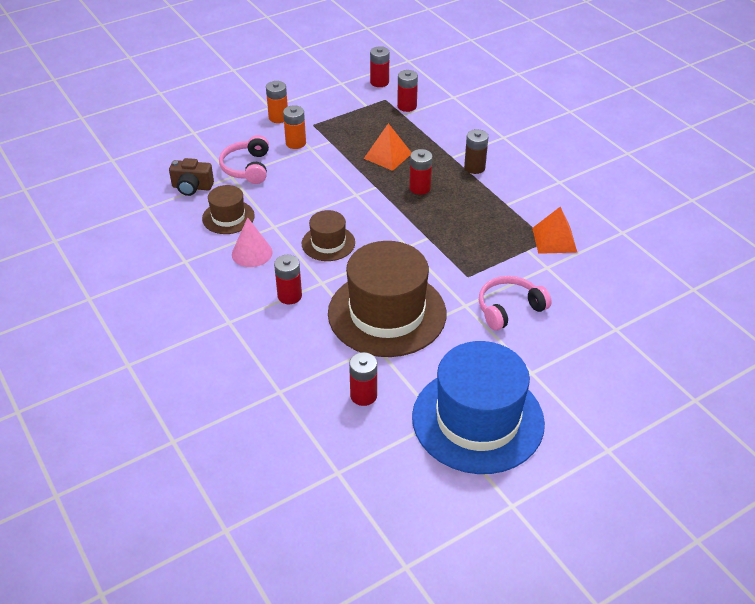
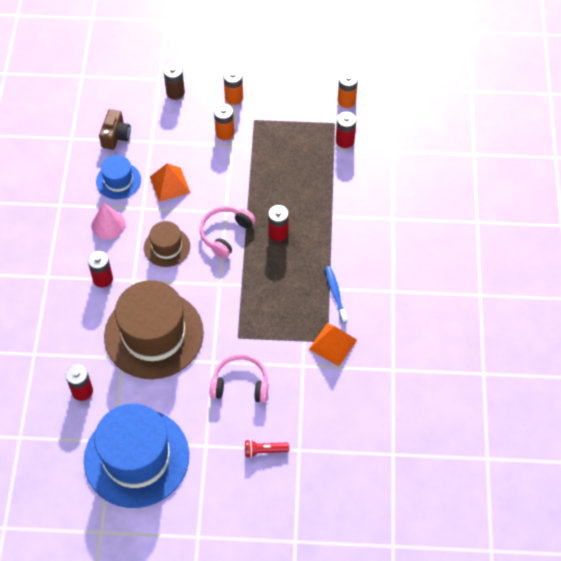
camera: 35 degrees right, 15 degrees up
(192, 187) = (116, 136): brown camera -> brown camera turned 120 degrees counterclockwise
(228, 217) = (118, 181): brown hat -> blue hat
(247, 168) = (169, 139): pink headphones -> pink headphones (225, 234)
(379, 82) = (346, 101): red battery -> orange battery
(387, 156) = (283, 186): orange pyramid -> orange pyramid (169, 184)
(474, 167) = (339, 237): brown battery -> brown battery (175, 92)
(515, 205) = (335, 294): none -> blue toothbrush
(588, 346) = (264, 451): none -> red flashlight

